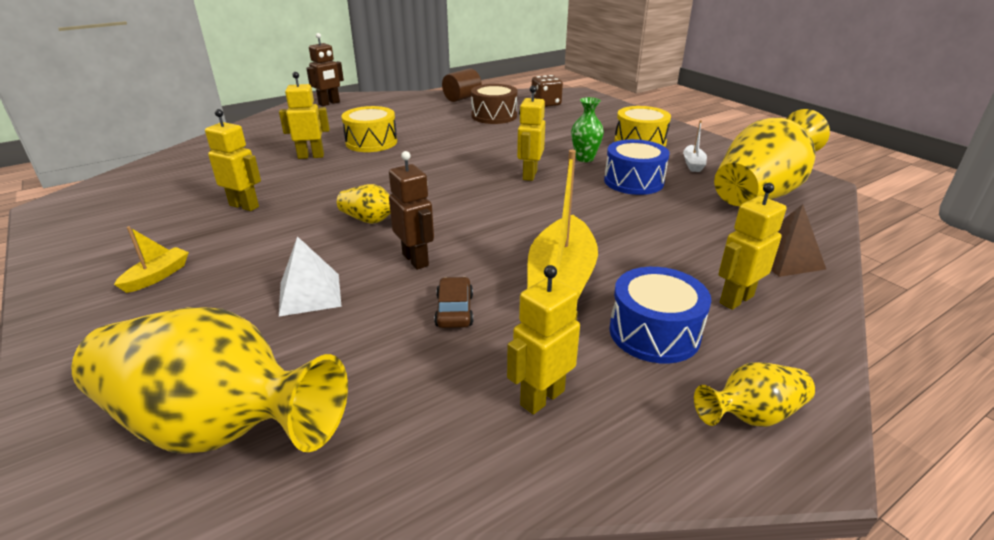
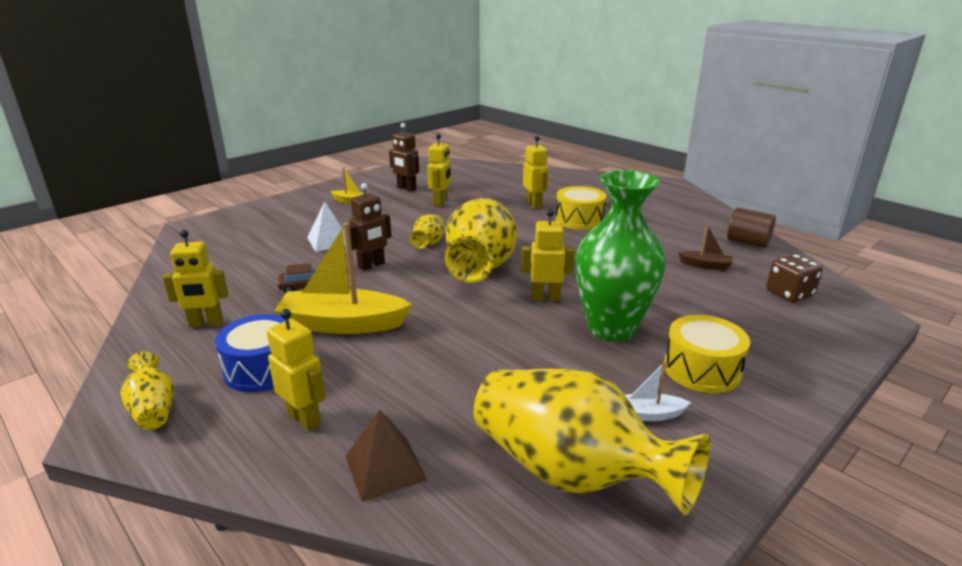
camera: 80 degrees right, 5 degrees down
(217, 426) = (219, 242): yellow vase -> yellow vase (481, 266)
(329, 103) = (661, 189): brown robot -> brown robot (406, 188)
(494, 116) = (705, 265): brown drum -> brown boat
(542, 397) = (206, 324): yellow robot -> yellow robot turned 135 degrees clockwise
(584, 158) = (611, 328): green vase -> green vase, size x2.15
(633, 181) = (560, 362): blue drum -> none

